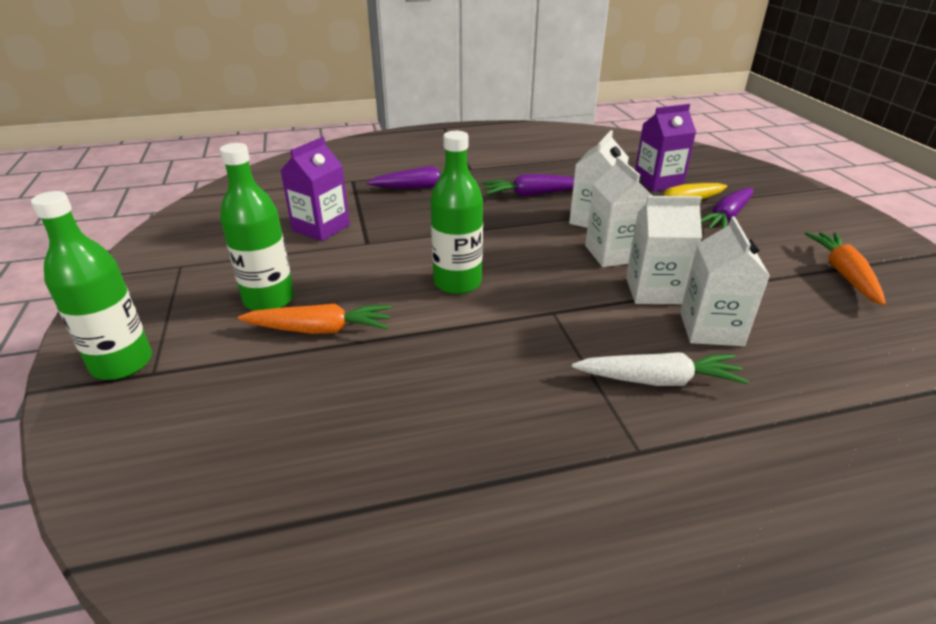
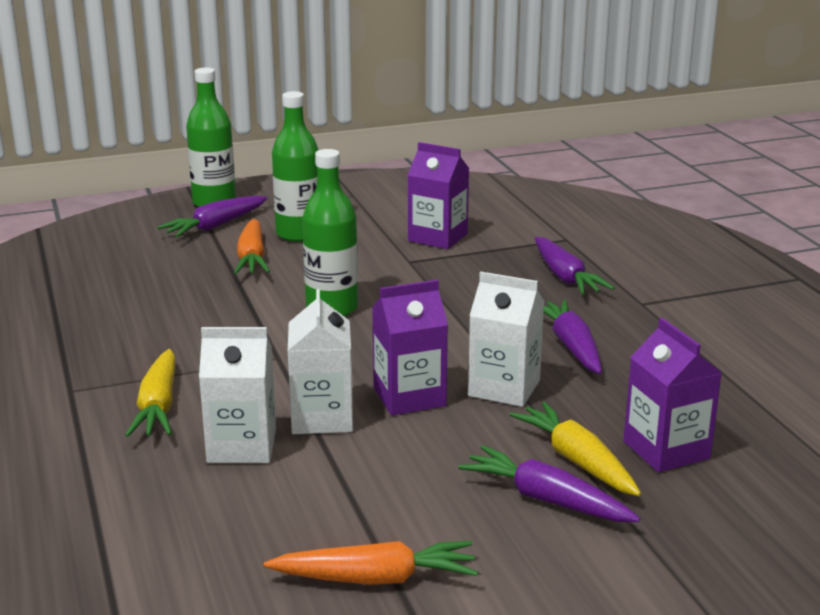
camera: 85 degrees right, 10 degrees down
(206, 360) = (215, 226): none -> purple carrot
(613, 253) = (409, 397): white carton -> purple carton
(658, 380) = (158, 406): white carrot -> yellow carrot

